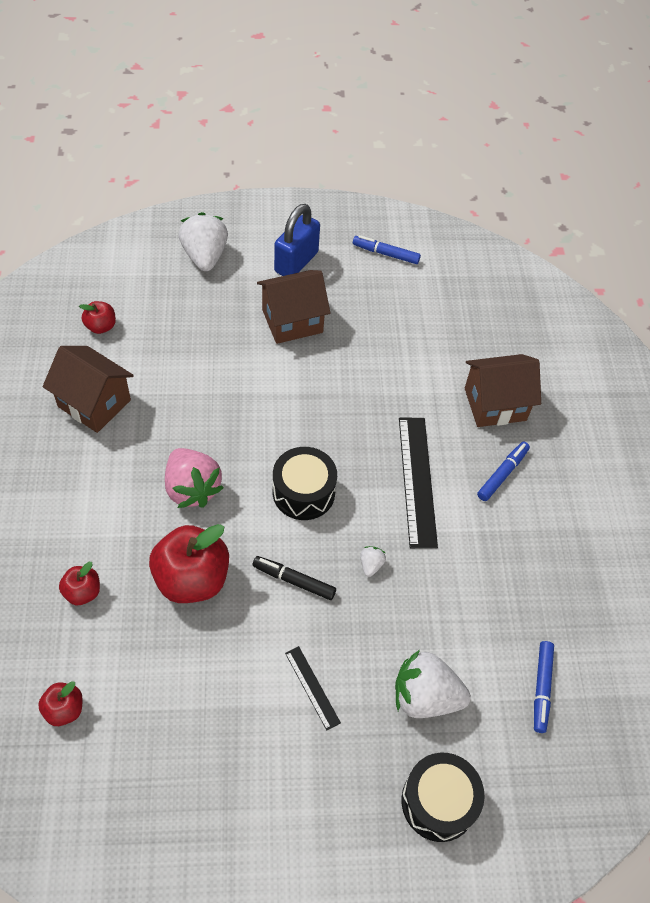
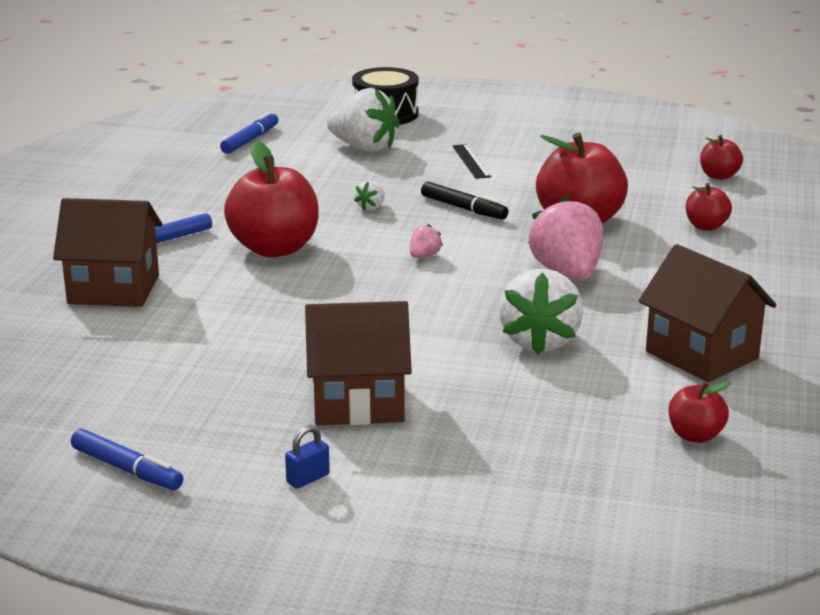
camera: 160 degrees left, 30 degrees down
(205, 256) = (485, 510): white strawberry -> white strawberry (540, 341)
(296, 262) = (308, 479): blue padlock -> blue padlock, size x0.43
(303, 492) = (424, 256): black drum -> pink strawberry
(417, 480) = (274, 248): black ruler -> red apple

